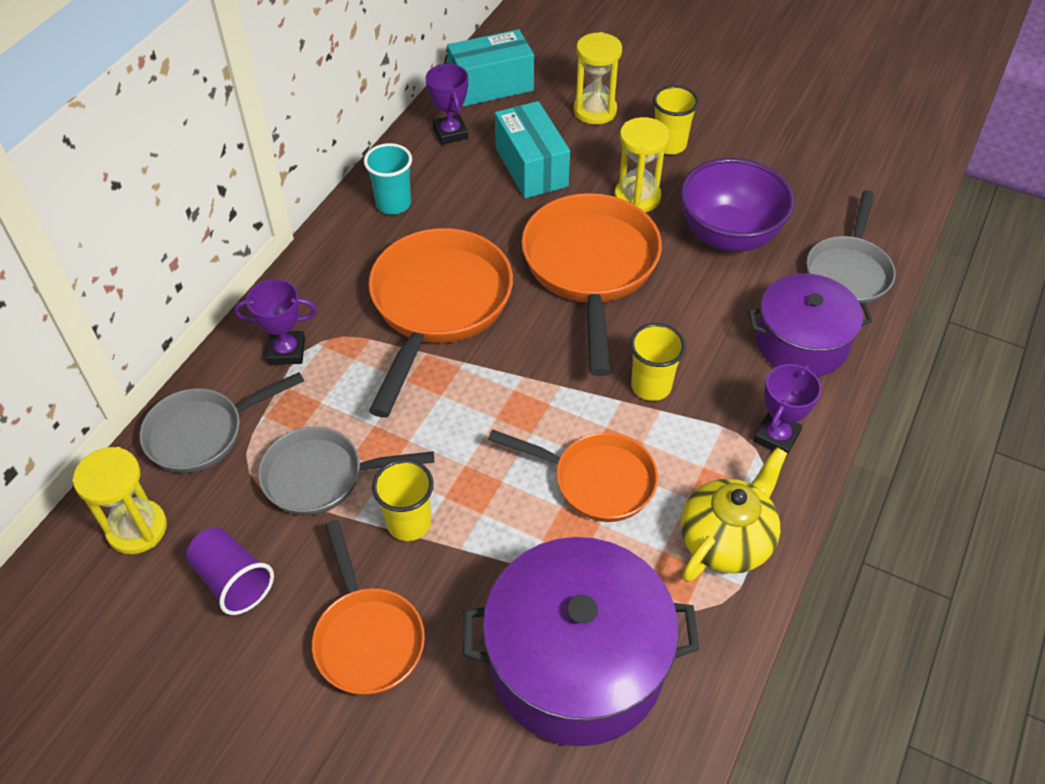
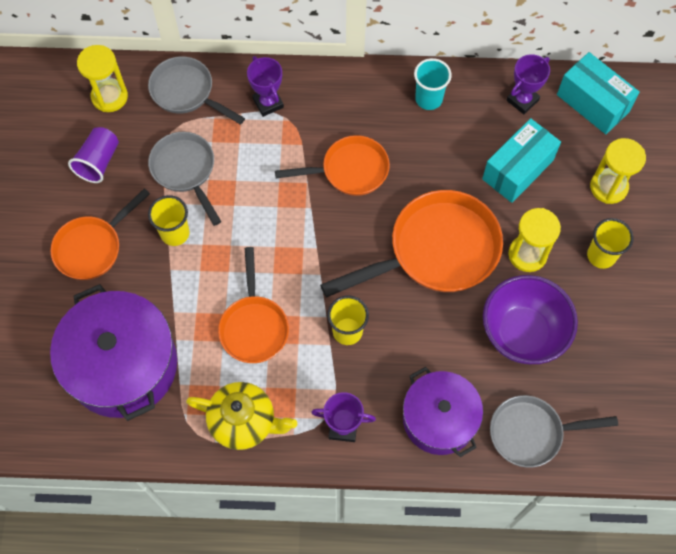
camera: 65 degrees right, 15 degrees up
(437, 306) = (349, 170): orange pan -> orange pan, size x0.62

